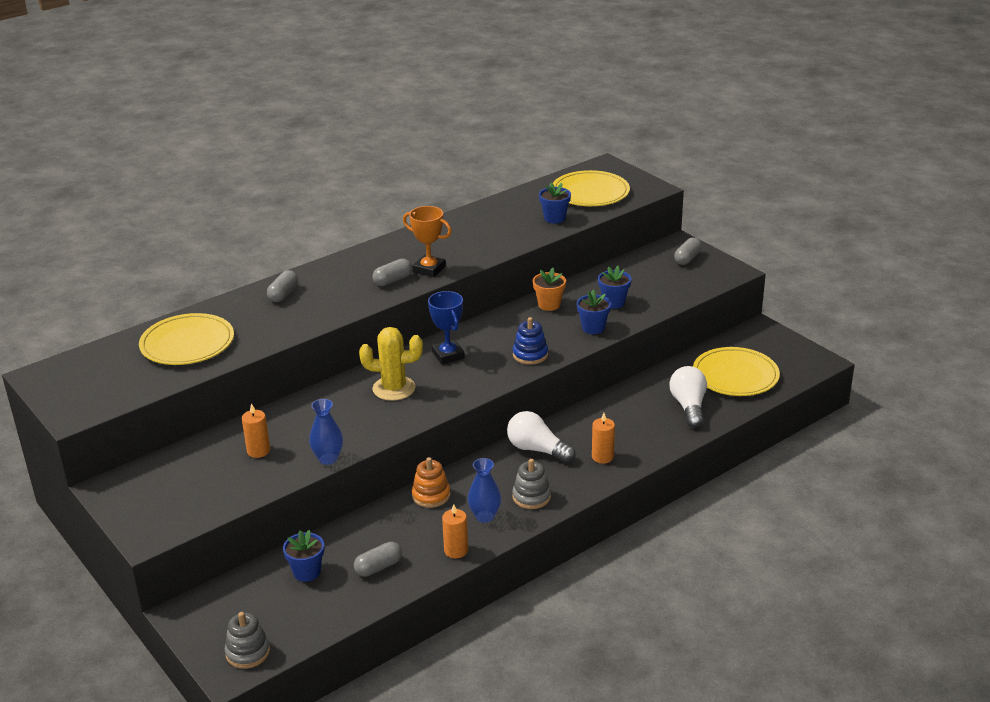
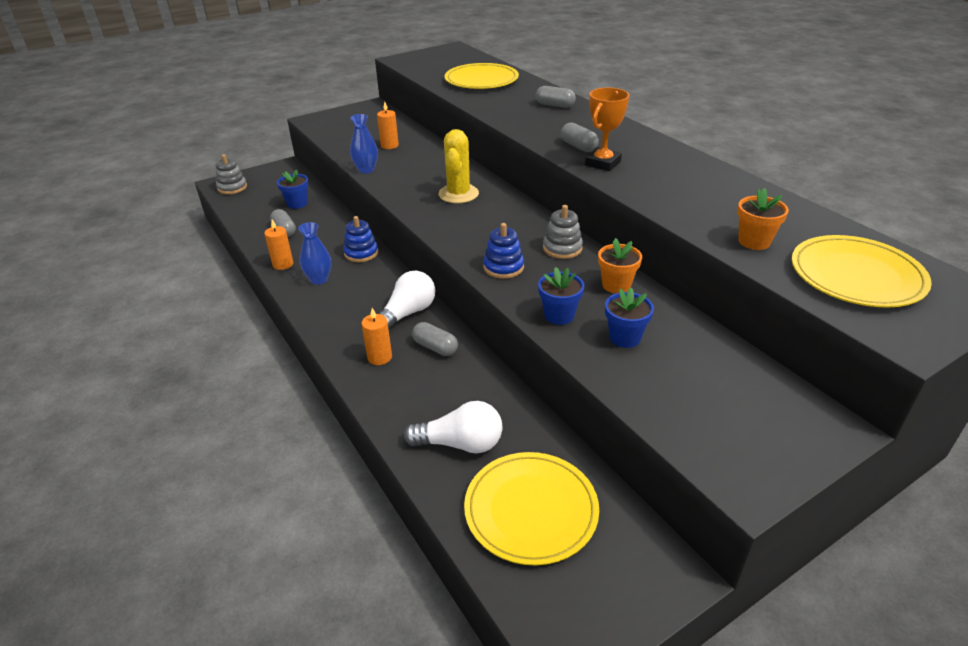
camera: 95 degrees right, 5 degrees up
(431, 495) = (361, 253): orange stacking toy -> blue stacking toy
(448, 355) = (511, 220): blue trophy -> none
(531, 497) = (334, 306): grey stacking toy -> grey stacking toy (562, 248)
(554, 218) = (754, 241): blue flower pot -> orange flower pot
(687, 258) = (780, 431): grey capsule -> grey capsule (435, 347)

